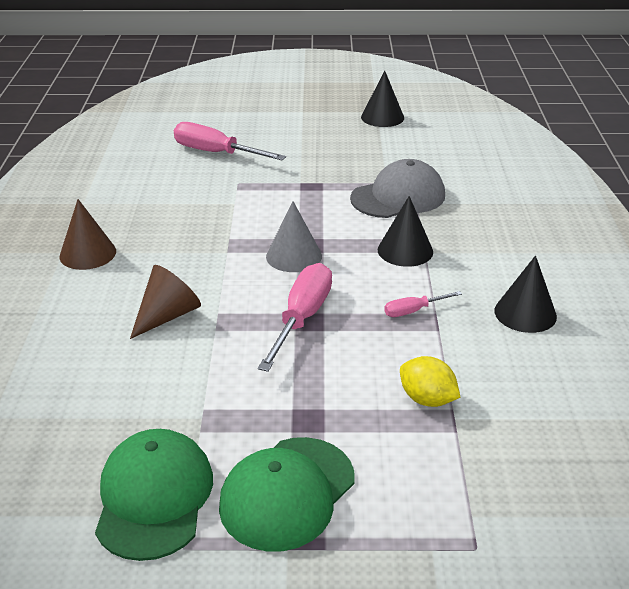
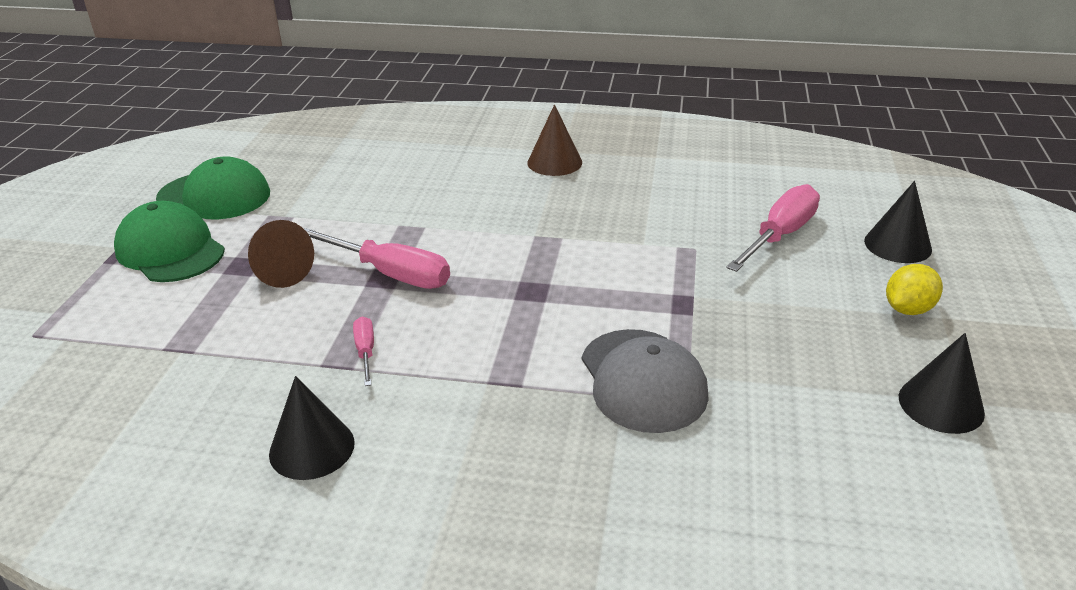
camera: 100 degrees right, 0 degrees up
(167, 315) = (433, 201): brown cone -> brown cone (279, 271)
(294, 256) = (511, 277): grey cone -> none
(405, 250) = (496, 365): black cone -> black cone (897, 245)
(427, 399) = (218, 338): yellow lemon -> yellow lemon (908, 309)

